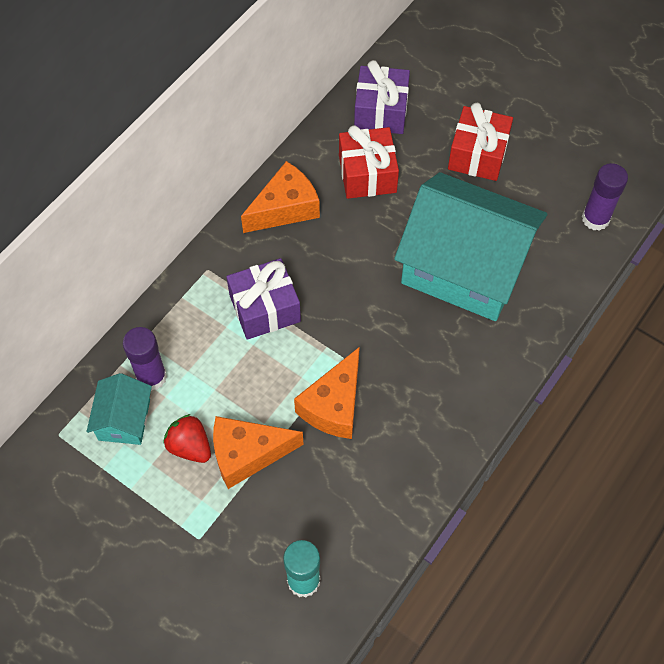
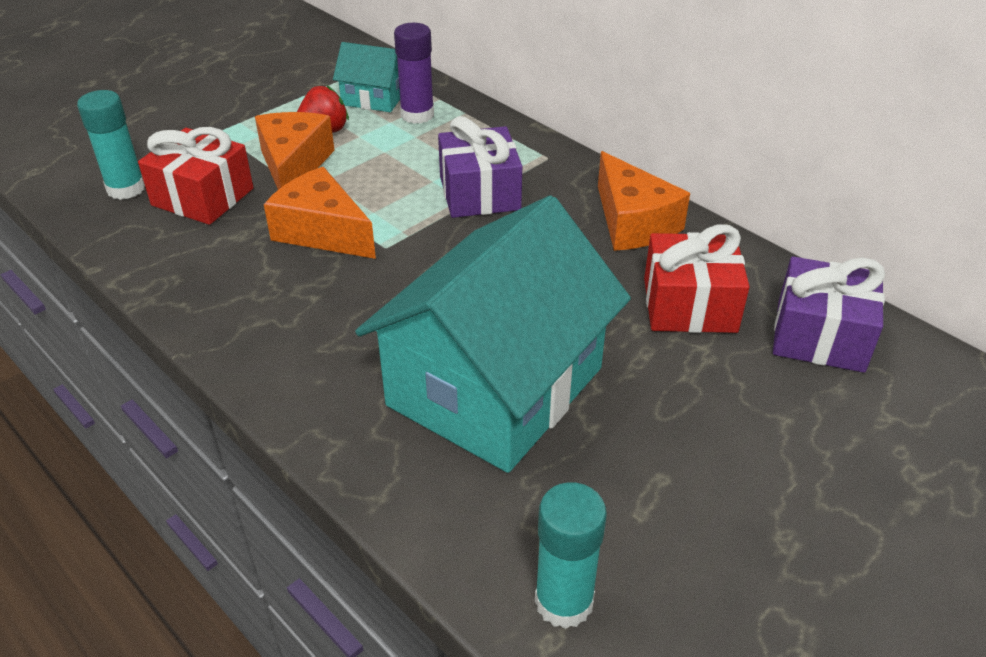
camera: 100 degrees right, 20 degrees down
(478, 155) = (729, 445): red gift -> red gift (203, 197)
(595, 218) = (564, 602): purple glue stick -> turquoise glue stick

